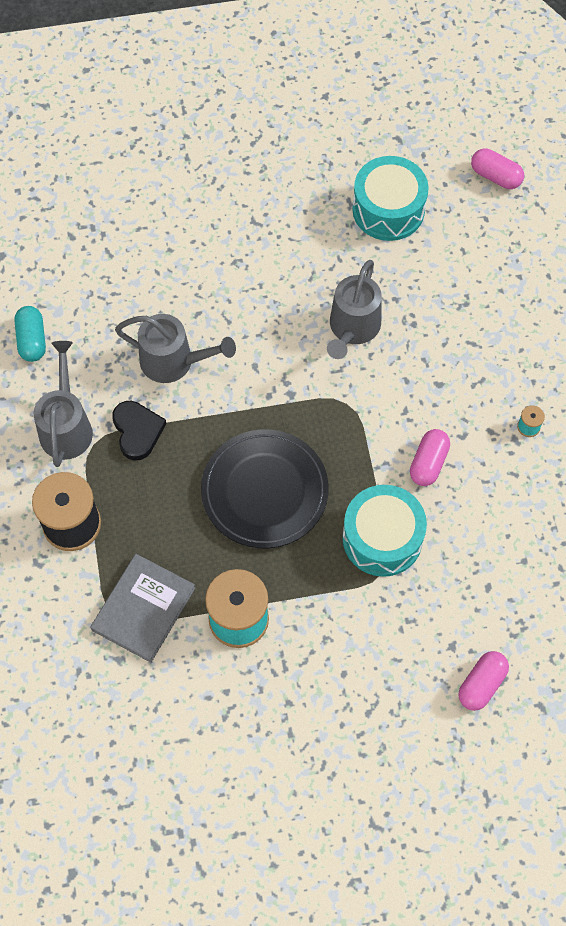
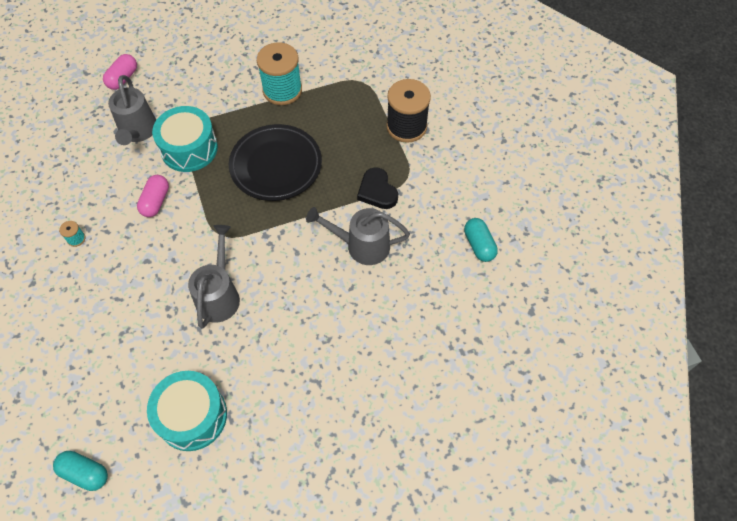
camera: 170 degrees right, 5 degrees down
(66, 426) = (431, 187): grey watering can -> grey watering can (138, 132)
(143, 609) = (345, 87): grey book -> none
(495, 176) = (85, 473): pink capsule -> turquoise capsule

